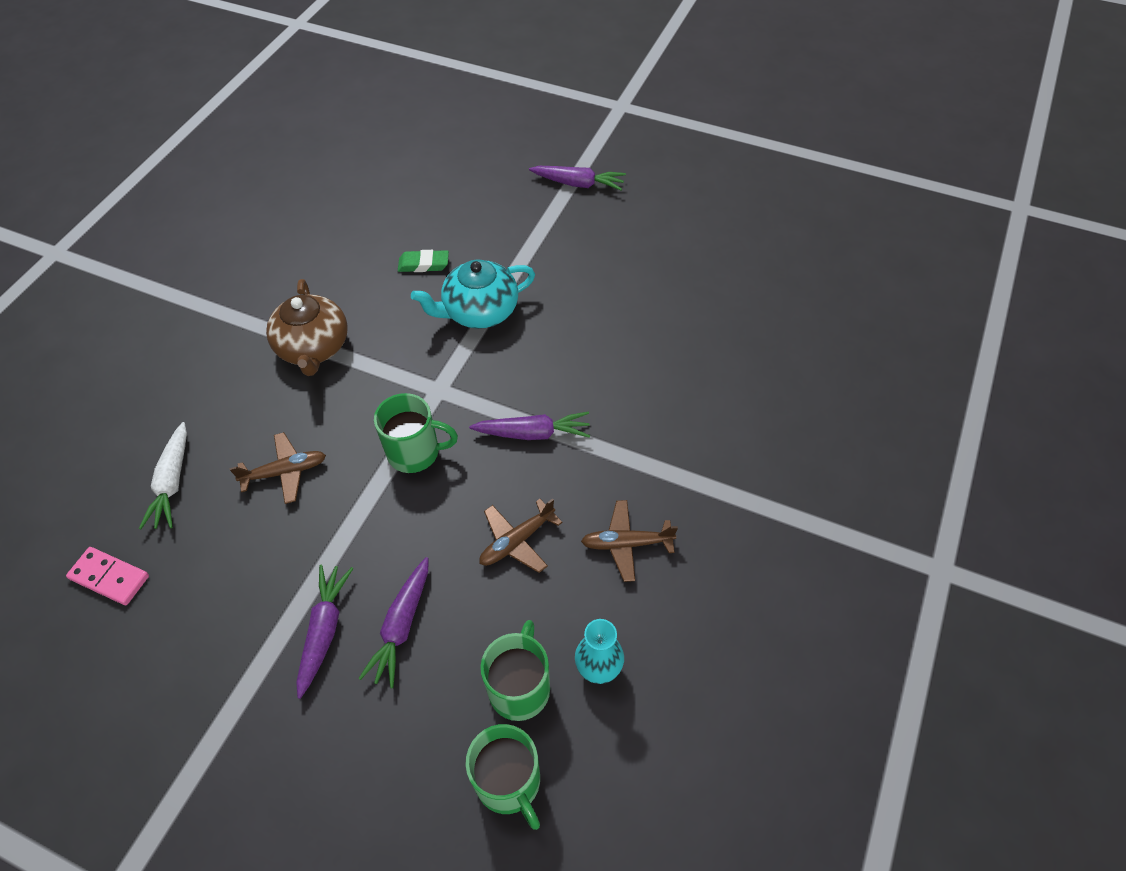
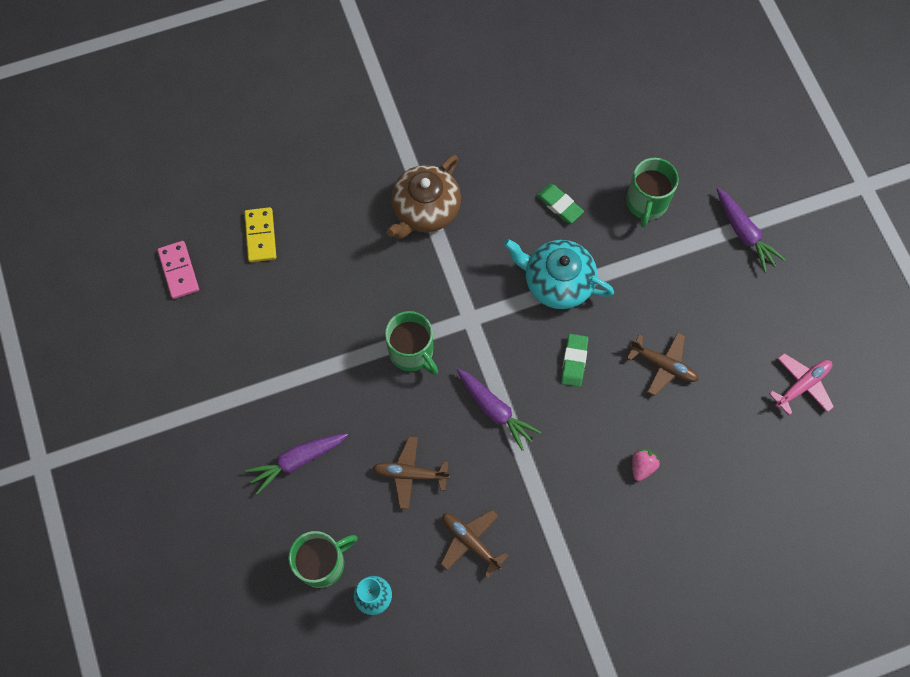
camera: 45 degrees right, 15 degrees up
(172, 482) = (260, 236): white carrot -> yellow domino
(285, 472) = (327, 291): brown plane -> brown plane (663, 365)
(324, 631) = (256, 420): purple carrot -> none
(509, 782) = (266, 607): green mug -> green mug (646, 203)
(554, 350) = (574, 361): none -> green eraser
(687, 373) = (642, 466): none -> pink strawberry
(726, 235) = (802, 385): none -> pink plane

